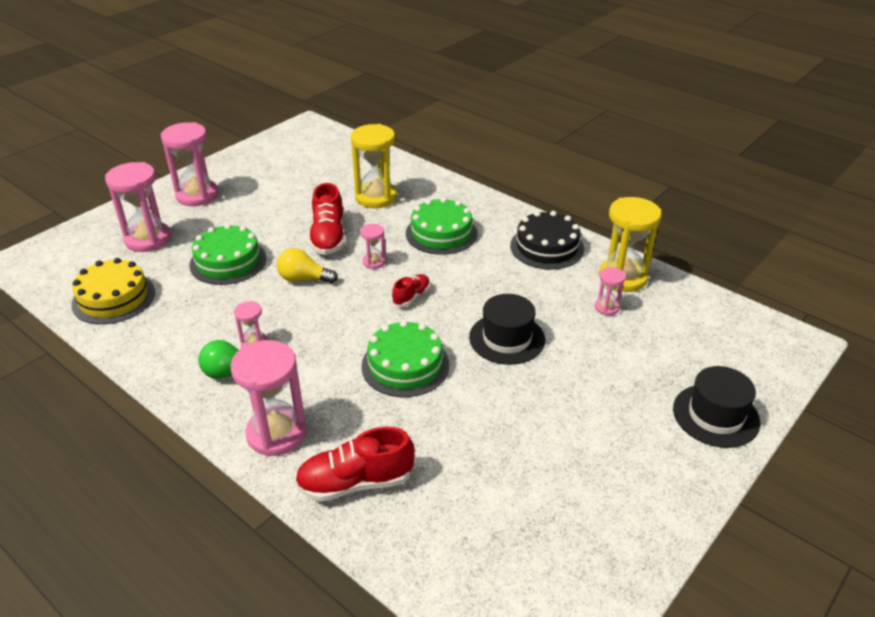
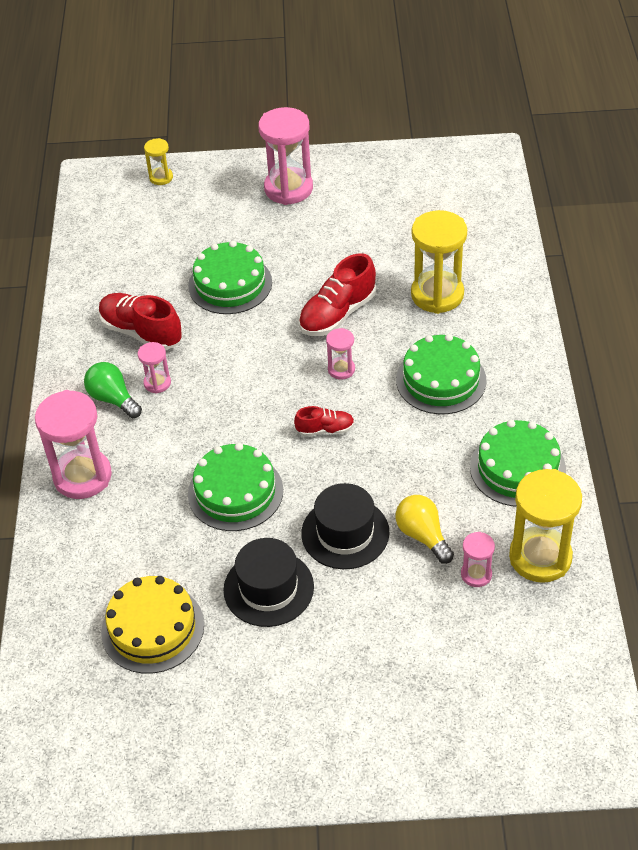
camera: 50 degrees right, 10 degrees up
(84, 233) = (161, 177): none -> yellow hourglass
(114, 298) = (113, 264): yellow cake -> yellow cake (152, 628)
(148, 239) = (198, 216): pink hourglass -> none
(304, 279) = (264, 346): yellow light bulb -> yellow light bulb (423, 535)
(355, 482) = (83, 559): red shoe -> red shoe (141, 332)
(547, 247) = (517, 468): black cake -> green cake
(715, 415) = (410, 747): black hat -> black hat (268, 588)

